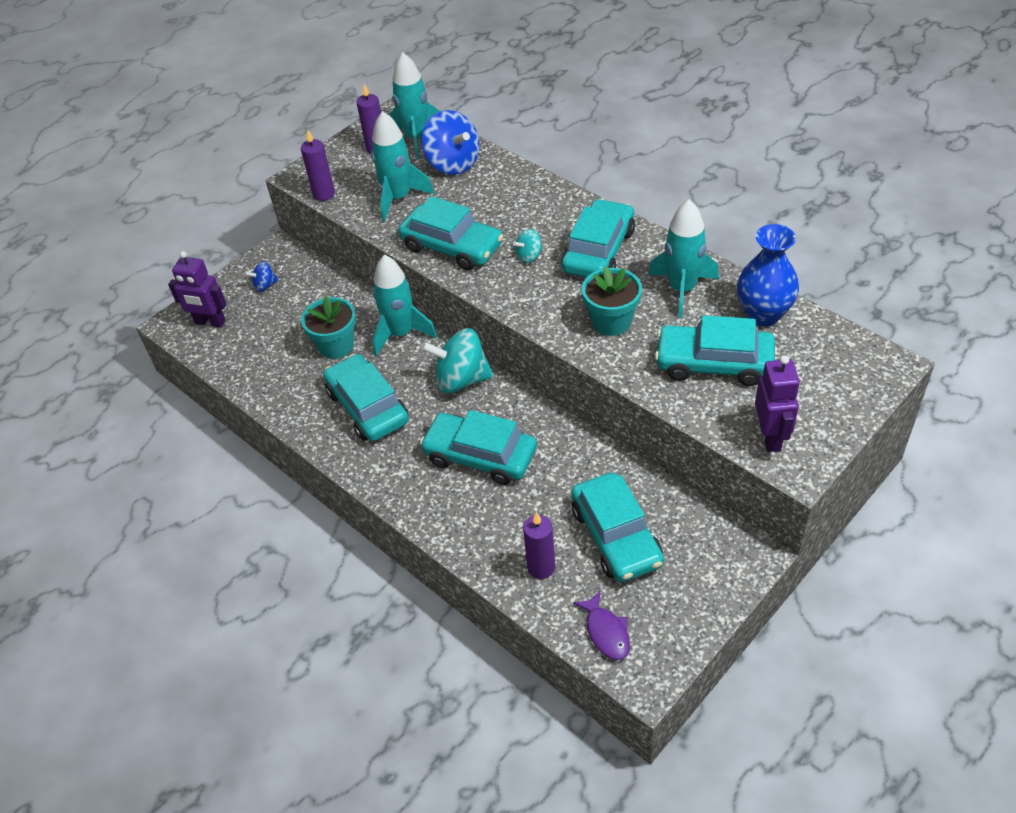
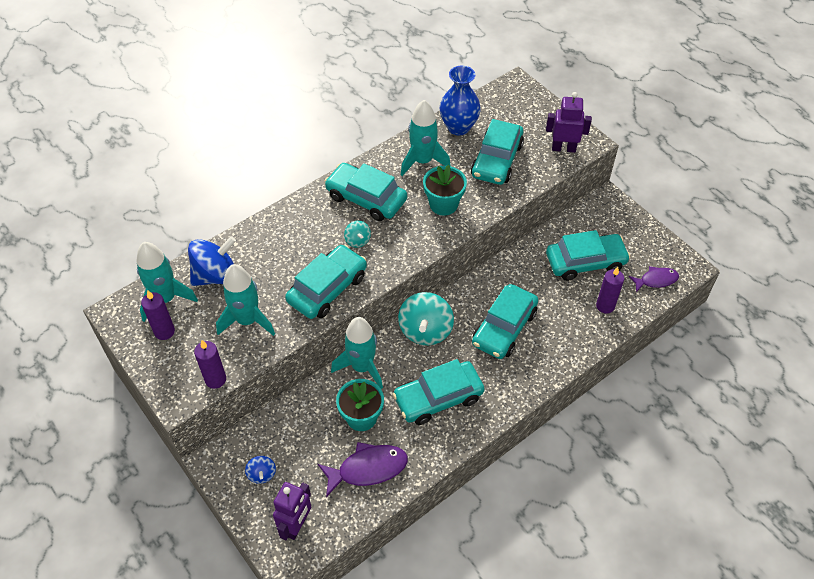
camera: 85 degrees left, 5 degrees up
(273, 363) = (368, 469): none -> purple fish

